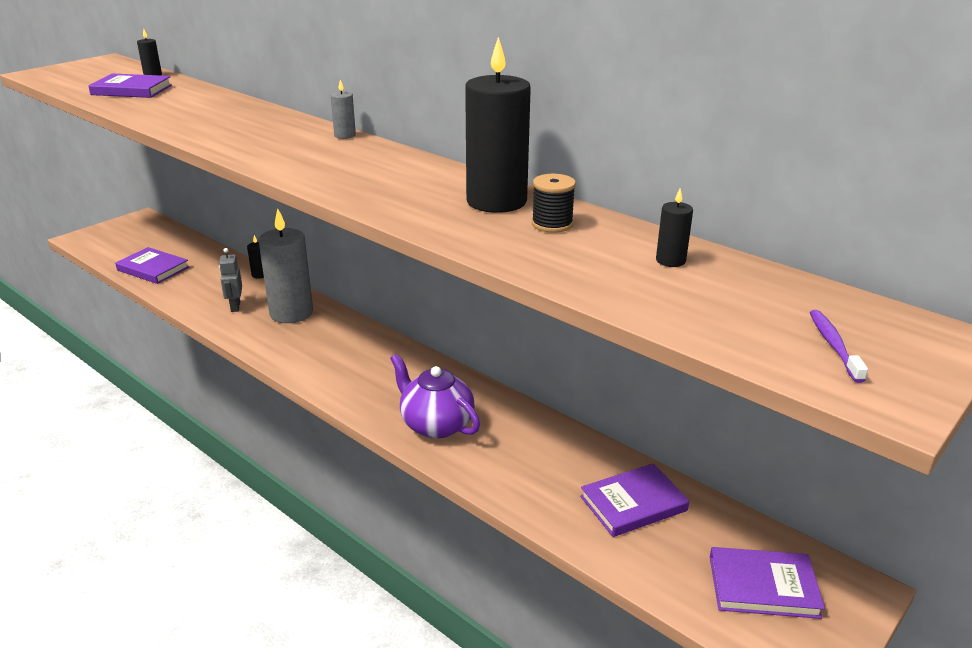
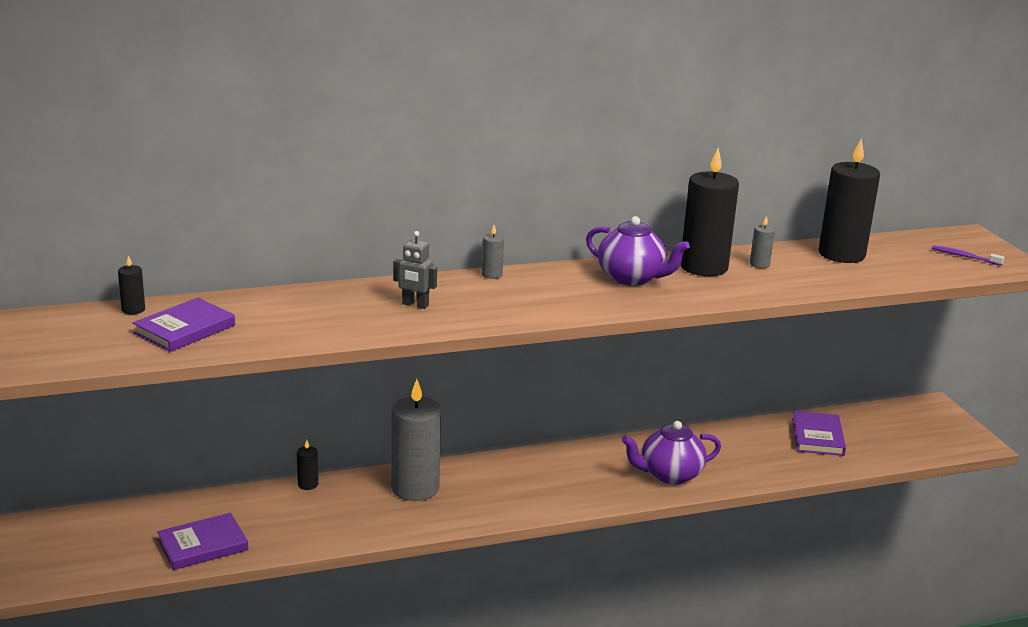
camera: 60 degrees left, 5 degrees down
(235, 306) = (364, 515): grey robot -> grey robot (415, 305)
(415, 179) = (632, 278): none -> purple teapot
(552, 224) = (759, 264): black spool -> grey candle
(670, 261) = (841, 254): black candle -> black candle, size x2.36
(763, 586) = (915, 429): purple book -> none

